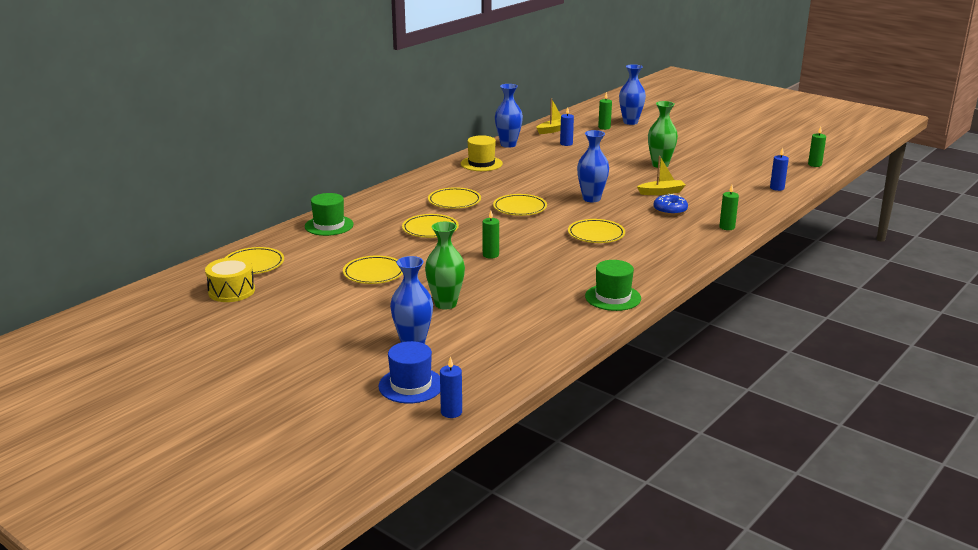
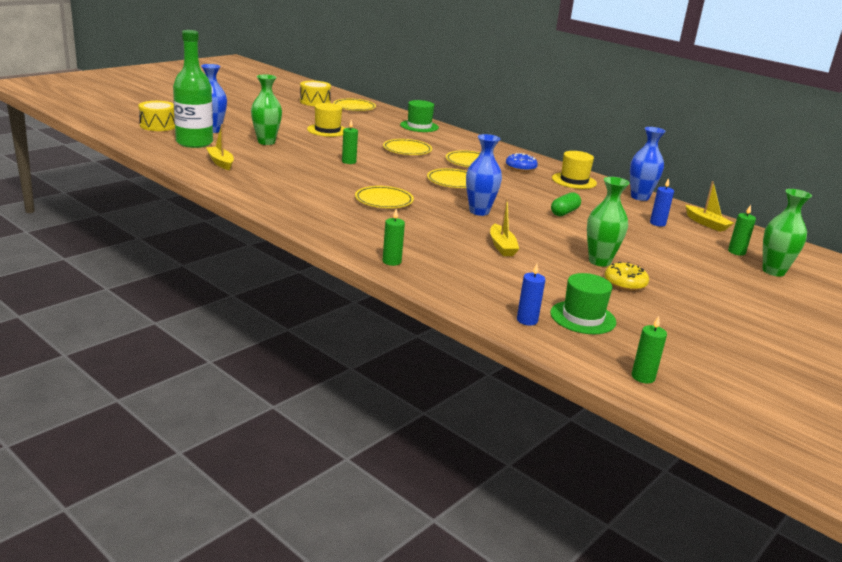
camera: 90 degrees right, 0 degrees up
(374, 273) = (327, 130): yellow plate -> yellow hat
(411, 385) = (158, 125): blue hat -> yellow drum
(451, 412) = (117, 130): blue candle -> none
(475, 347) = (194, 143): none -> green bottle
(541, 321) = (220, 162): none -> yellow boat
(567, 170) = (564, 212): none -> green capsule
(613, 297) = (246, 188): green hat -> green hat (583, 317)
(630, 122) = (773, 271): blue vase -> green vase
(670, 210) = (445, 241): blue donut -> blue donut (520, 168)
(691, 160) = (625, 283): none -> yellow donut

